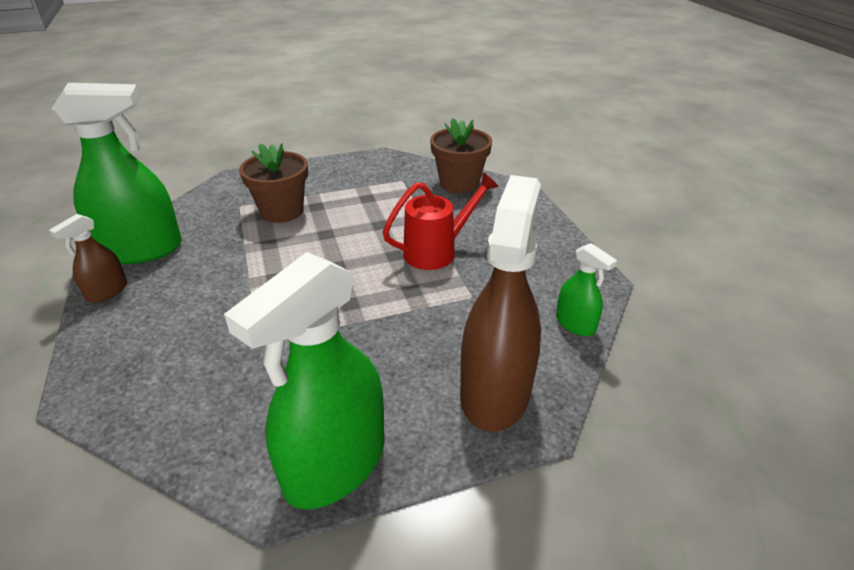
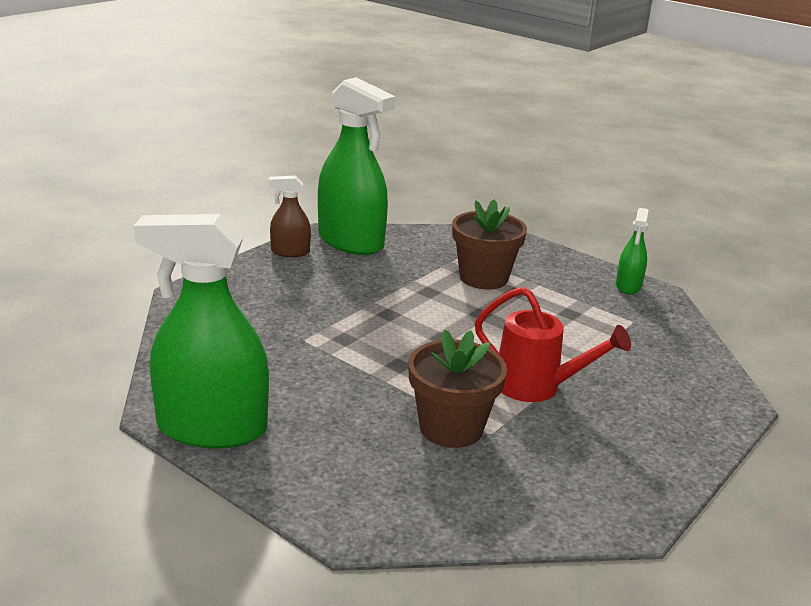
camera: 55 degrees right, 10 degrees down
(459, 183) = (685, 359): brown flower pot -> brown flower pot (451, 428)
(495, 392) = (367, 490): brown spray bottle -> none
(575, 324) = (527, 520): green spray bottle -> green spray bottle (628, 286)

